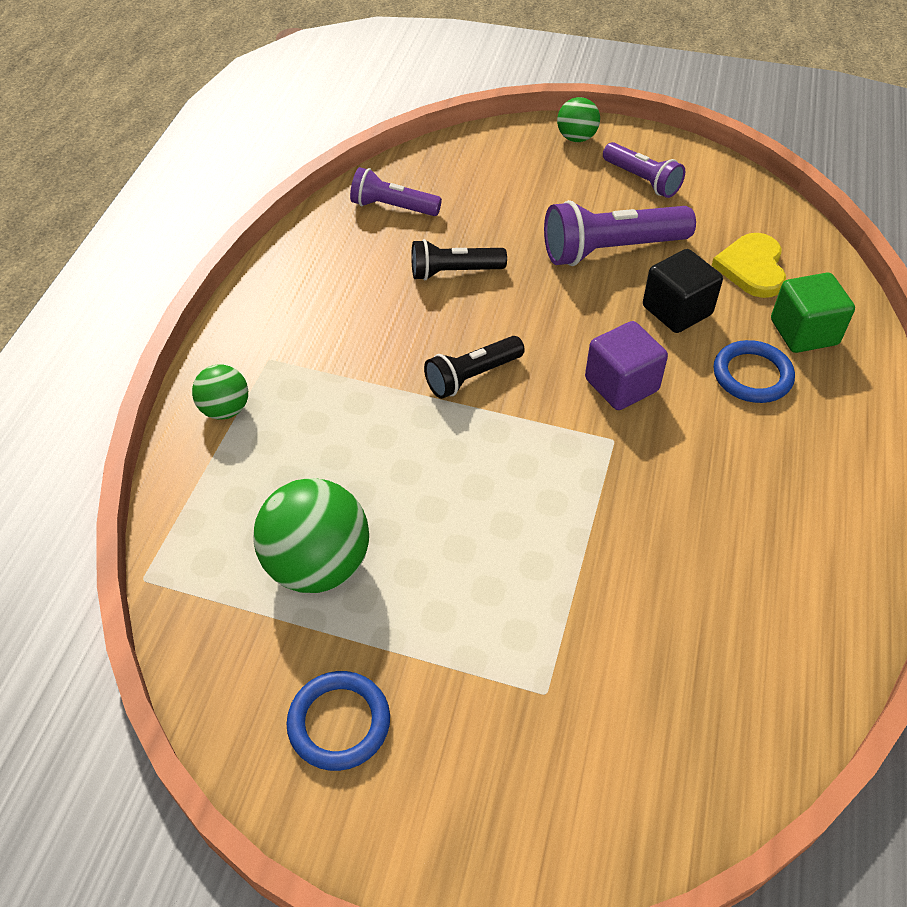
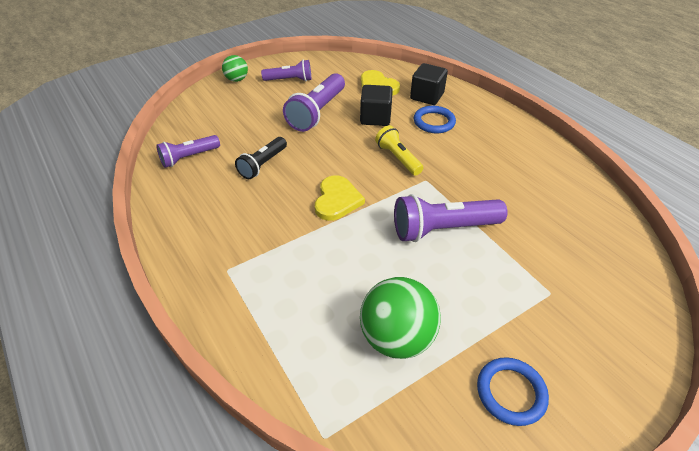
camera: 50 degrees left, 5 degrees down
(225, 409) = (239, 313): green ball -> none
(472, 377) = (337, 200): black flashlight -> yellow heart
(538, 511) = (443, 229): none -> purple flashlight
(621, 385) = (398, 158): purple cube -> yellow flashlight
(804, 332) = (426, 96): green cube -> black cube

